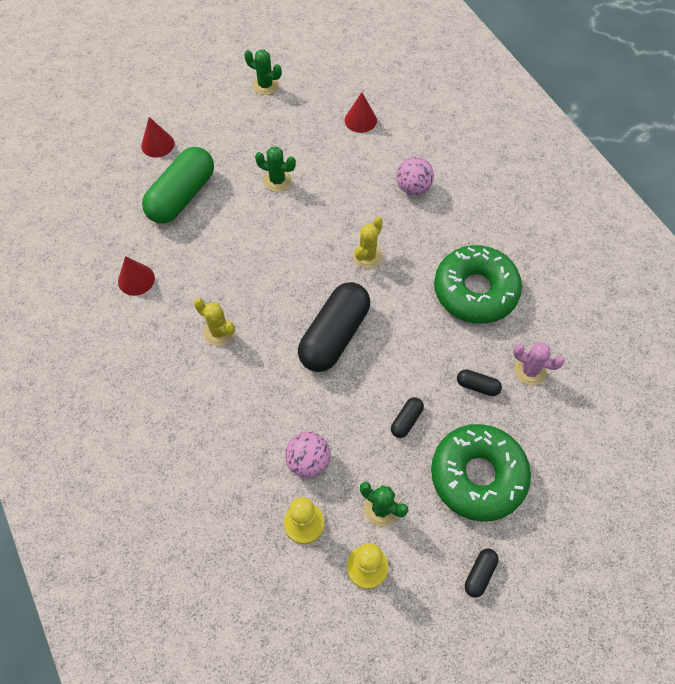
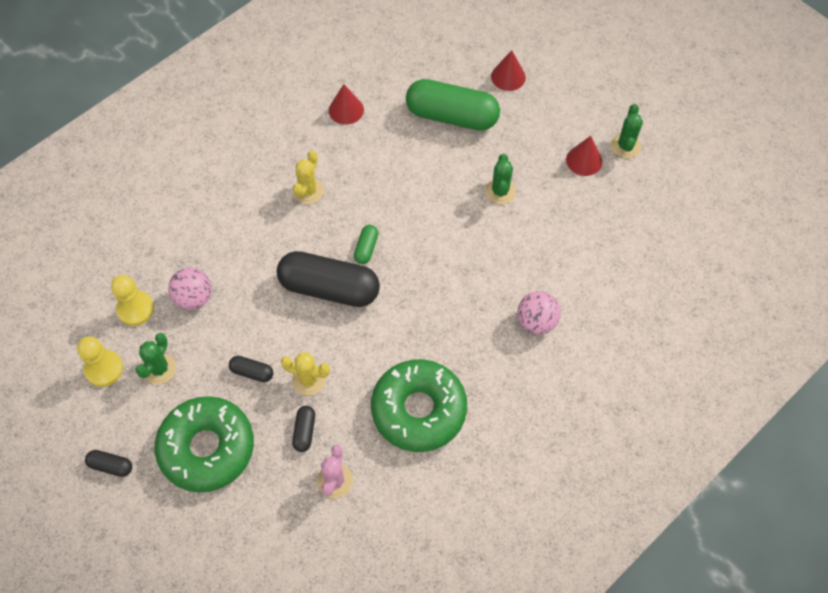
camera: 75 degrees right, 0 degrees up
(301, 296) = (366, 248): none -> green capsule
(360, 120) = (613, 248): red cone -> red cone (584, 160)
(367, 256) = (431, 296): yellow cactus -> yellow cactus (308, 380)

